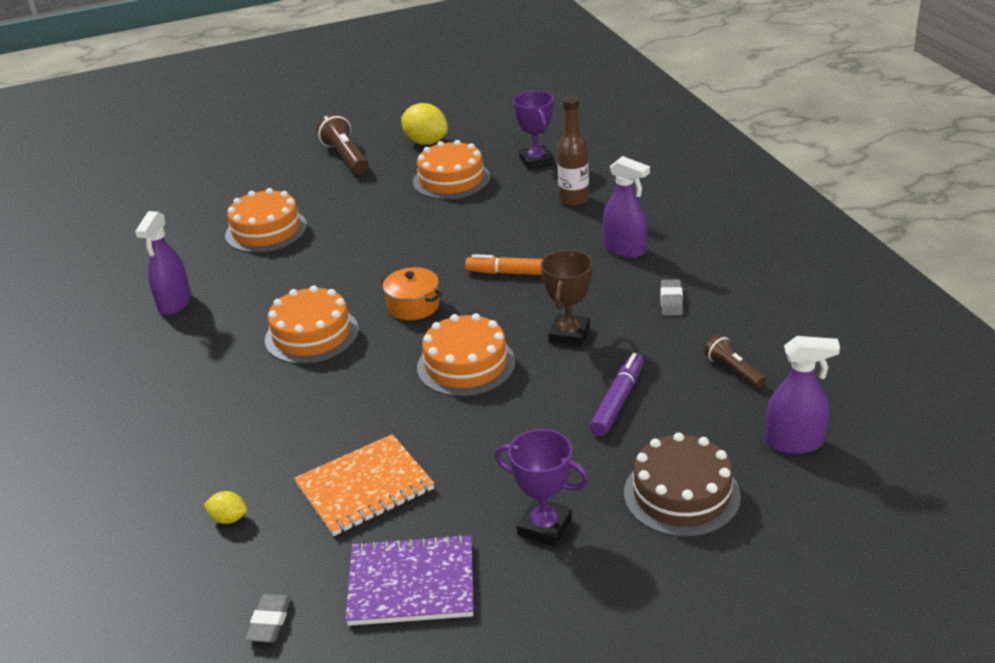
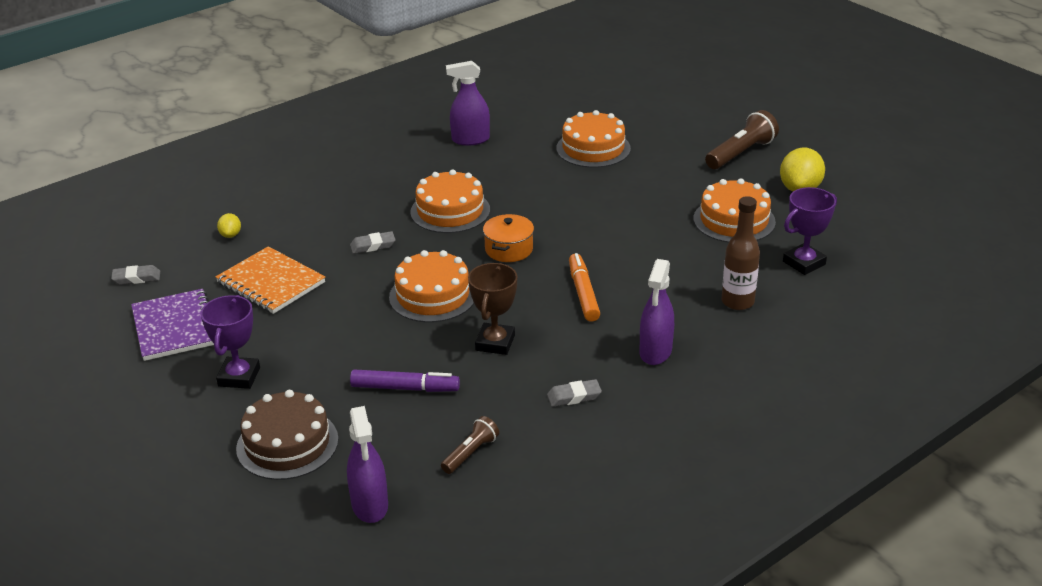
camera: 70 degrees right, 0 degrees up
(341, 398) = (373, 246): none -> grey eraser
(569, 335) = (495, 343): brown trophy -> brown trophy turned 75 degrees counterclockwise

